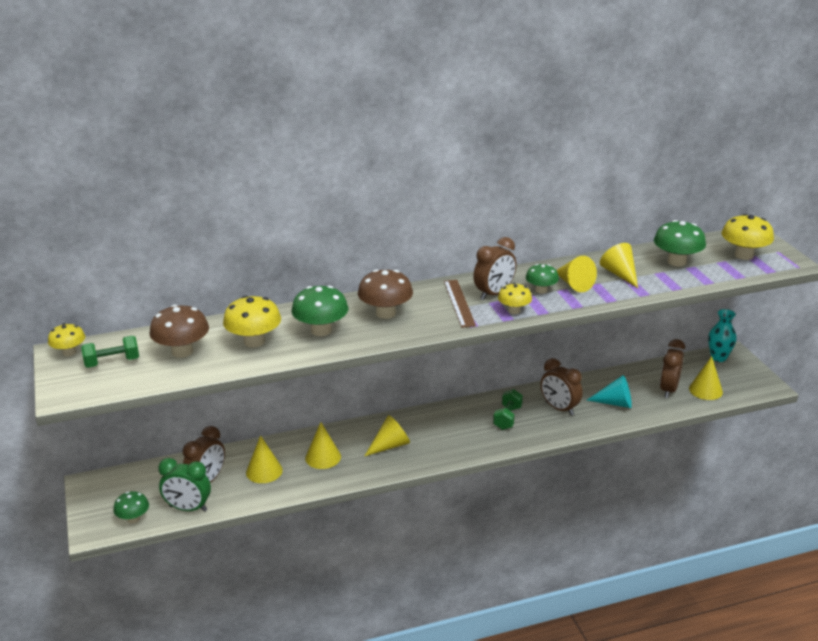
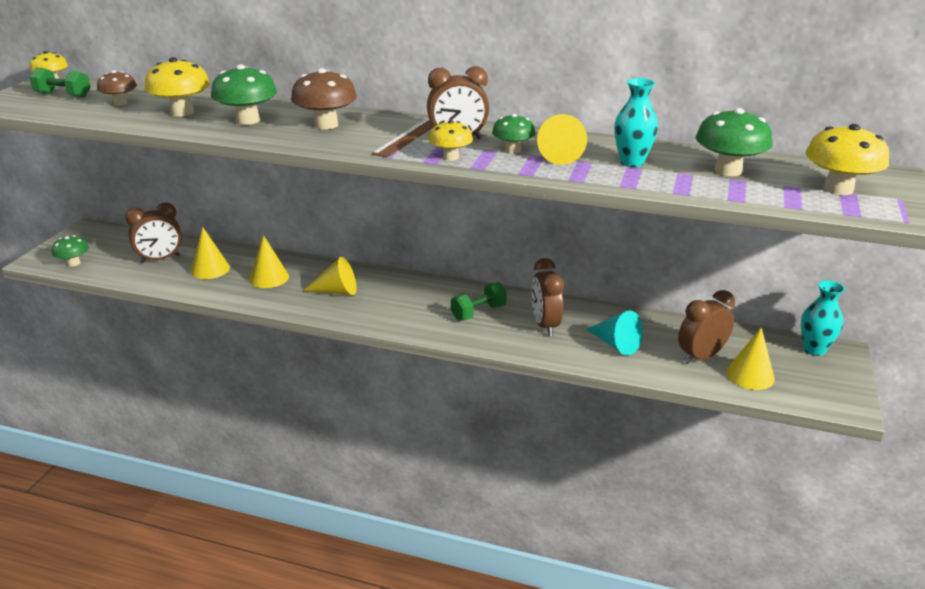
camera: 35 degrees right, 0 degrees up
(182, 351) = (120, 103): brown mushroom -> brown mushroom, size x0.62
(188, 508) = (117, 272): green clock -> none
(620, 274) = (631, 162): yellow cone -> turquoise vase

